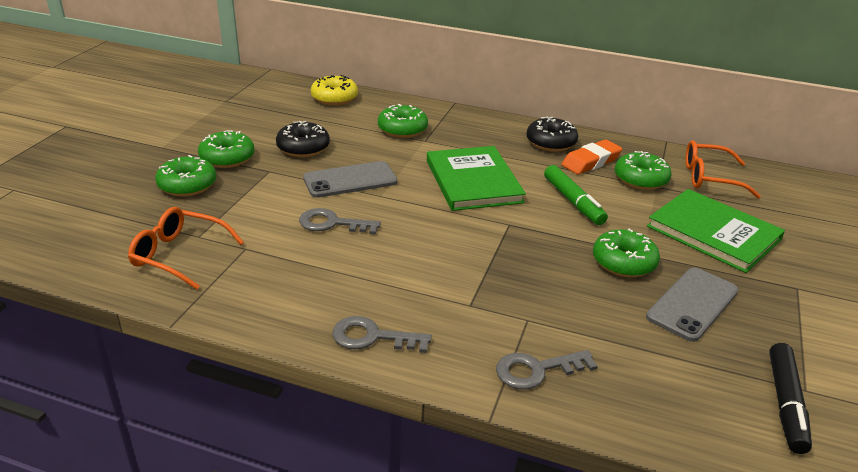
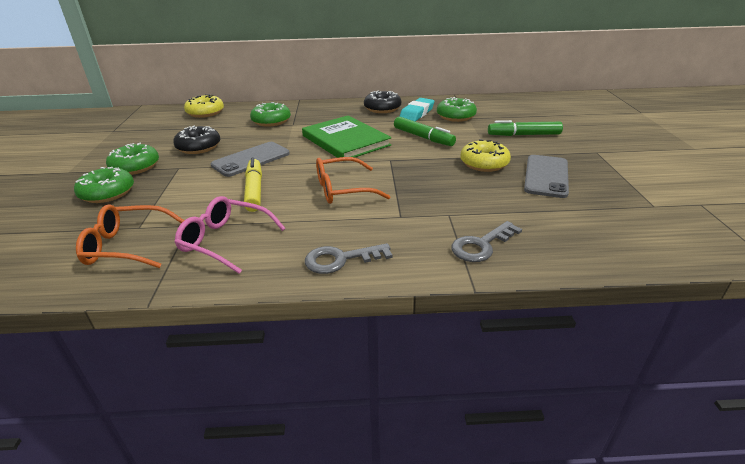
camera: 20 degrees left, 0 degrees up
(271, 278) = (225, 241): none -> pink glasses
(332, 223) = (254, 190): grey key -> yellow marker
(591, 162) = (417, 113): orange eraser -> turquoise eraser
(624, 262) = (484, 163): green donut -> yellow donut
(710, 178) = (496, 107): orange glasses -> orange glasses (343, 189)
(713, 233) = (523, 135): green book -> green marker
(785, 404) = (651, 217): black marker -> none

